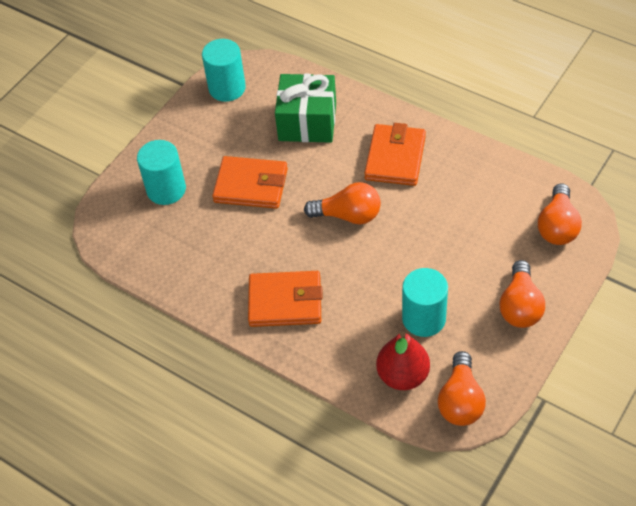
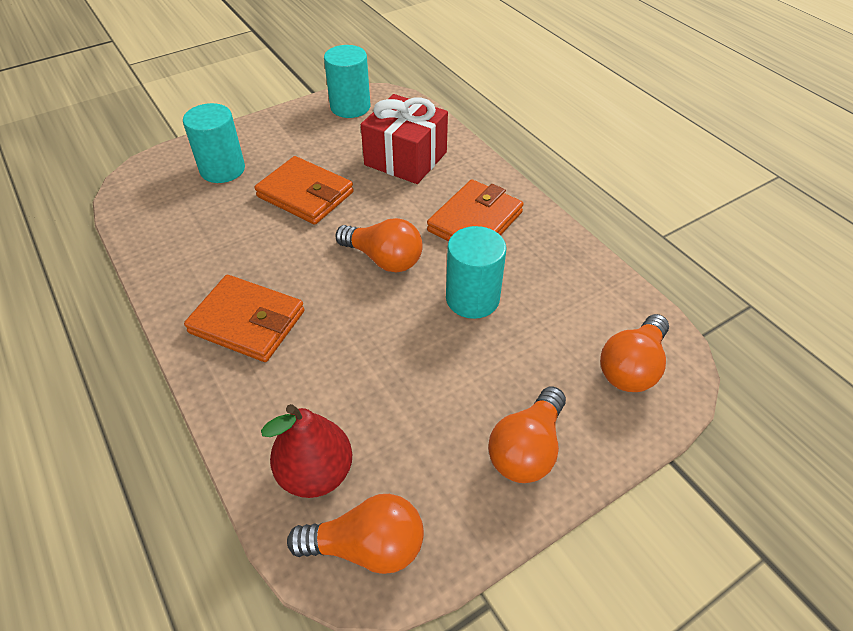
camera: 20 degrees right, 5 degrees down
(307, 122) = (405, 158): green gift -> red gift
(424, 318) = (391, 410): turquoise cylinder -> turquoise cylinder (472, 298)
(460, 401) = (367, 546): orange light bulb -> orange light bulb turned 120 degrees counterclockwise

